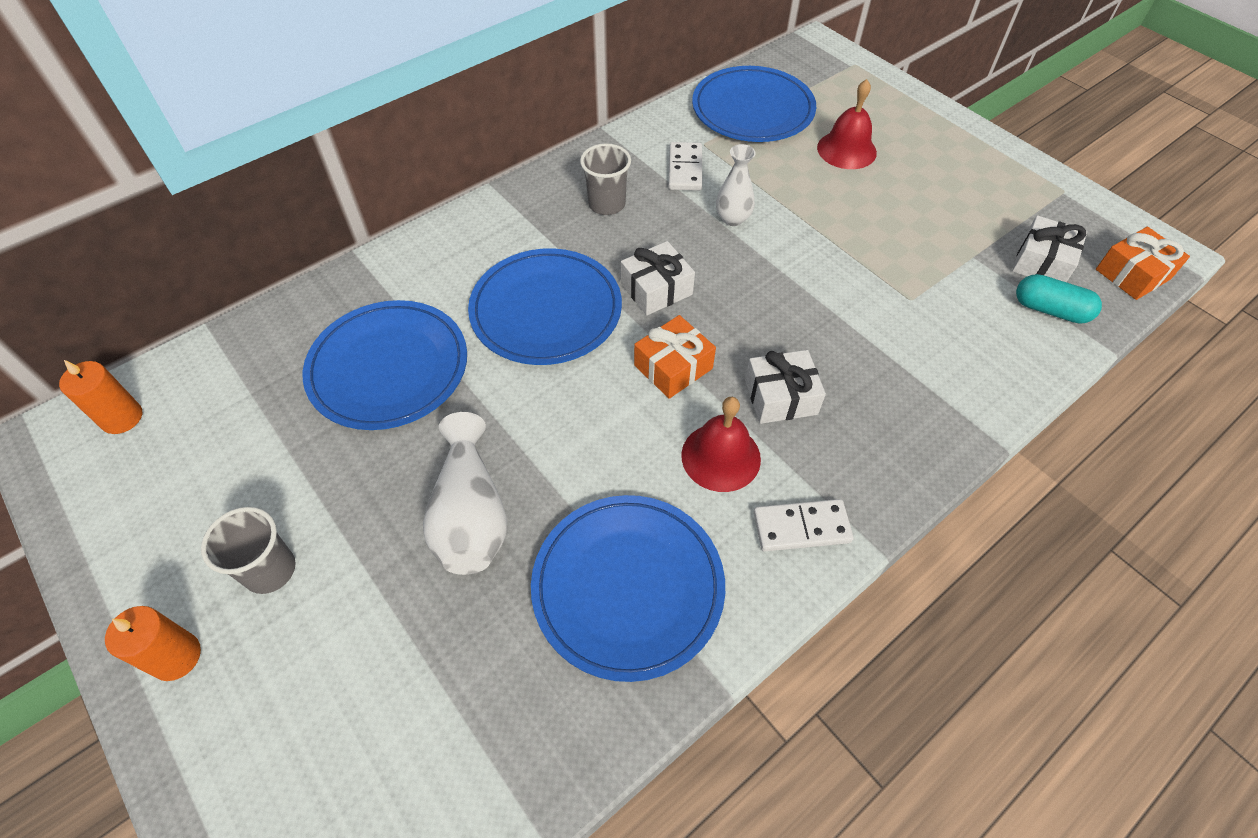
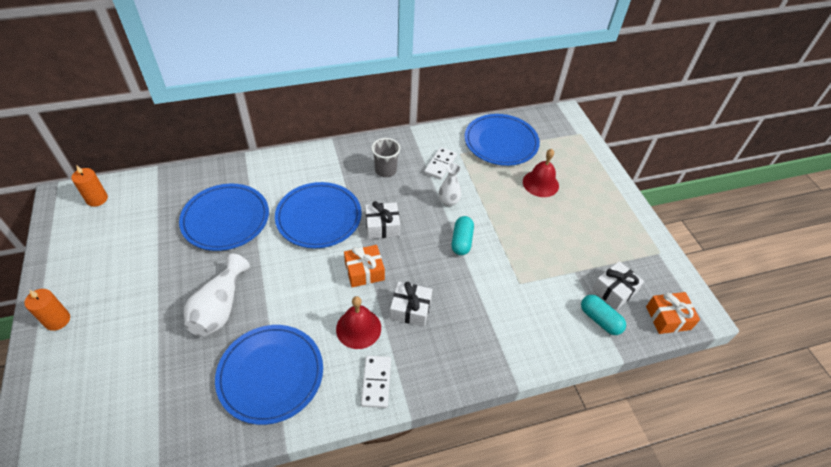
camera: 20 degrees right, 5 degrees down
(270, 570) = (117, 297): grey cup -> none
(789, 269) = (461, 241): none -> turquoise capsule
(801, 527) = (376, 382): white domino -> white domino turned 75 degrees clockwise

